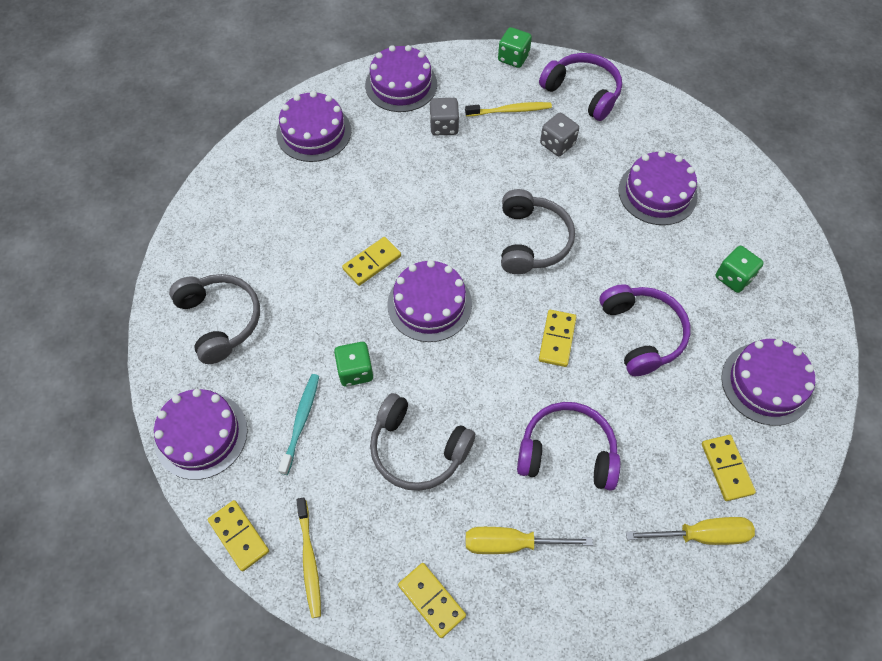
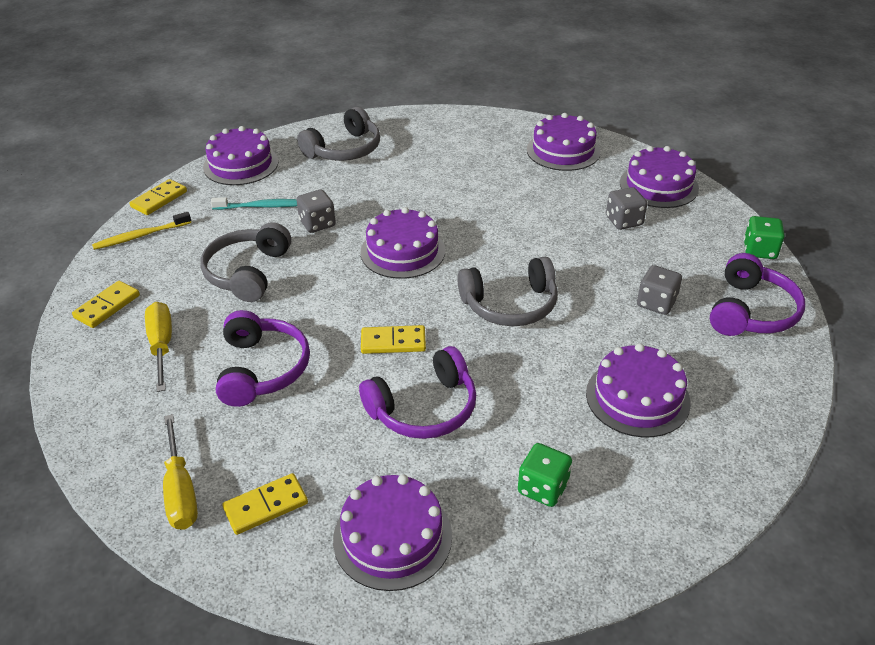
camera: 75 degrees right, 20 degrees down
(355, 371) = (317, 224): green dice -> grey dice
(372, 263) = (434, 210): yellow domino -> none
(510, 110) = (679, 261): yellow toothbrush -> none

